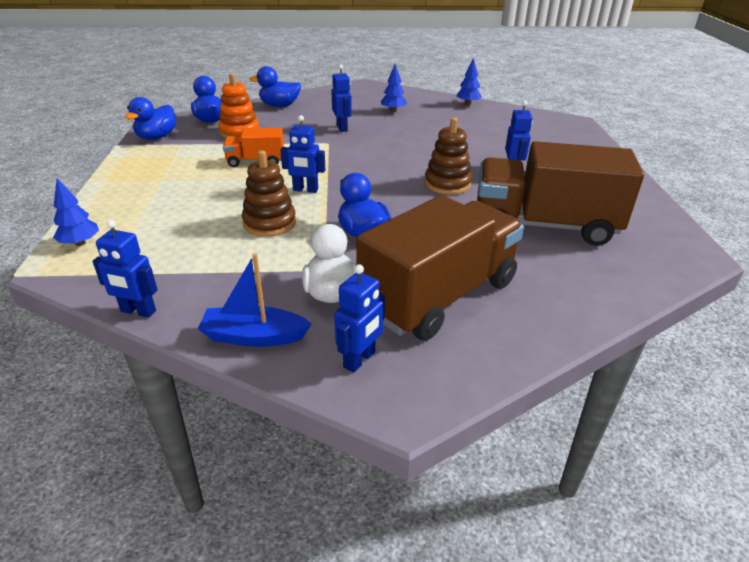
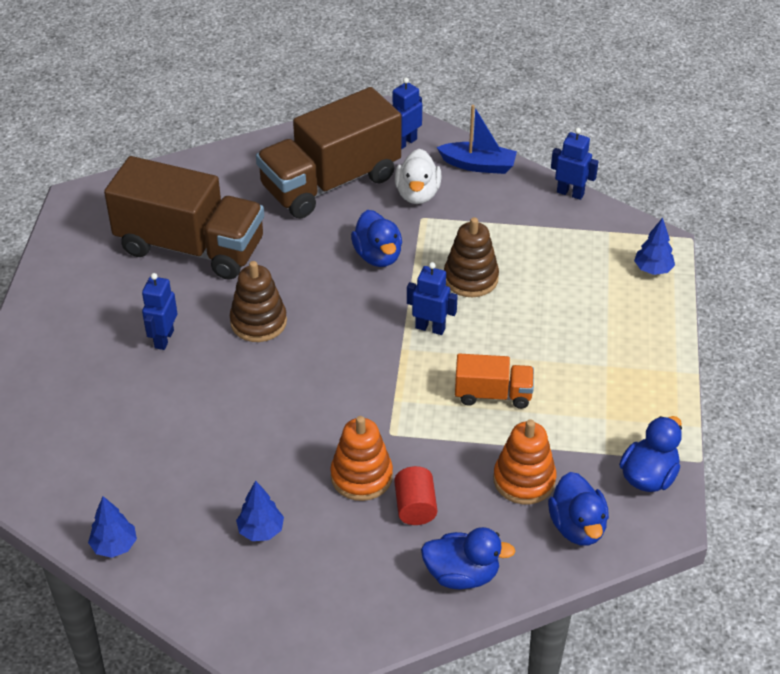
camera: 170 degrees left, 10 degrees up
(307, 121) = (415, 507): none -> red cylinder
(342, 128) = (361, 476): blue robot -> orange stacking toy

